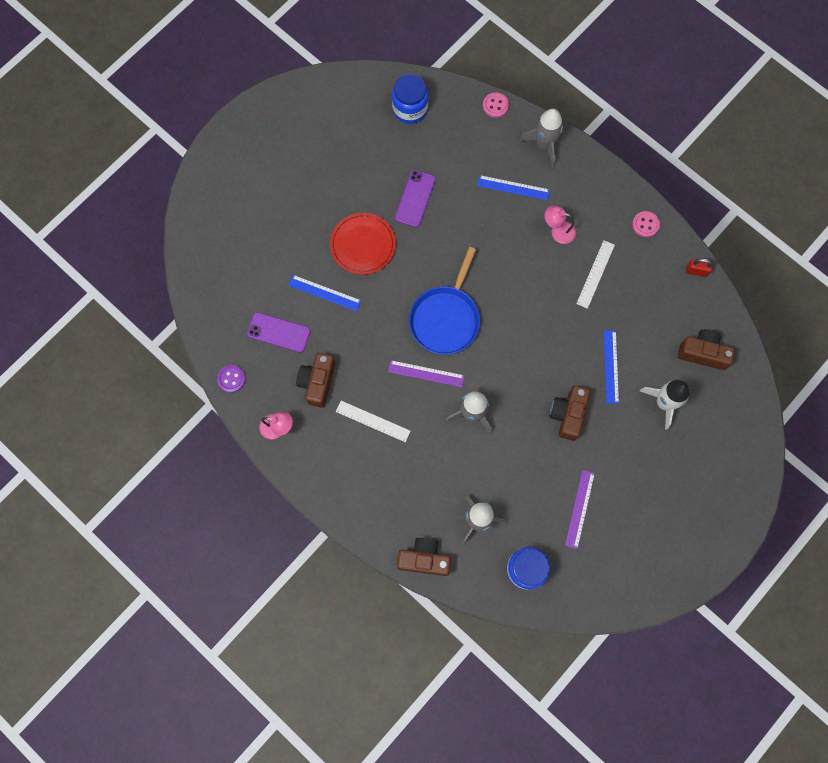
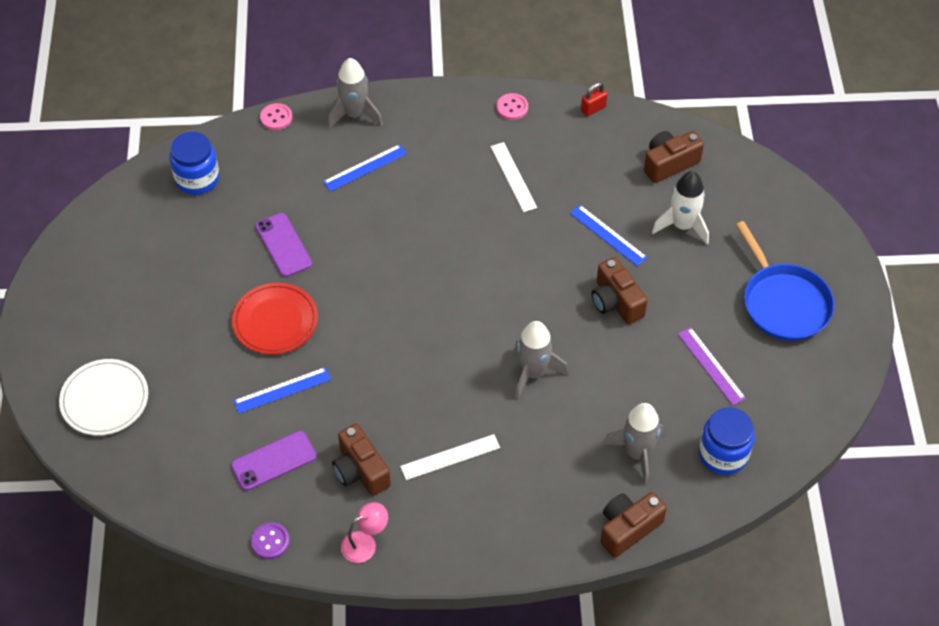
camera: 45 degrees left, 20 degrees down
(228, 210) = (105, 399): none -> white plate
(426, 373) = (454, 376): purple ruler -> none
(445, 318) = (422, 317): blue pan -> blue pan (783, 303)
(558, 231) = (443, 170): pink lamp -> none

